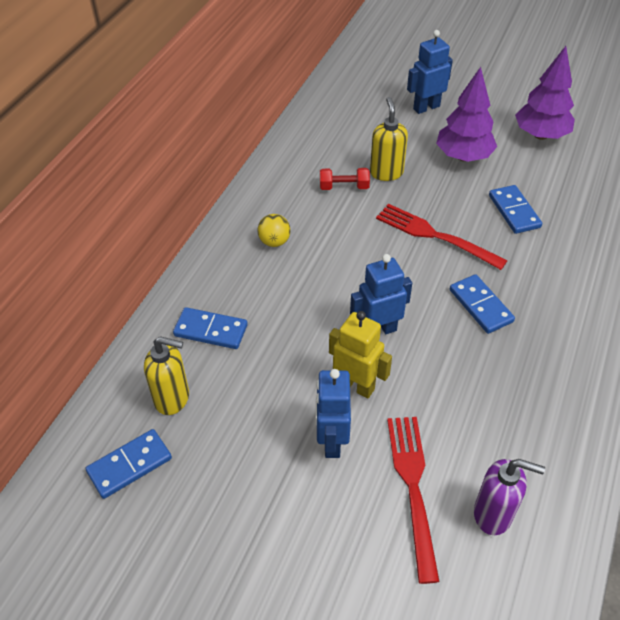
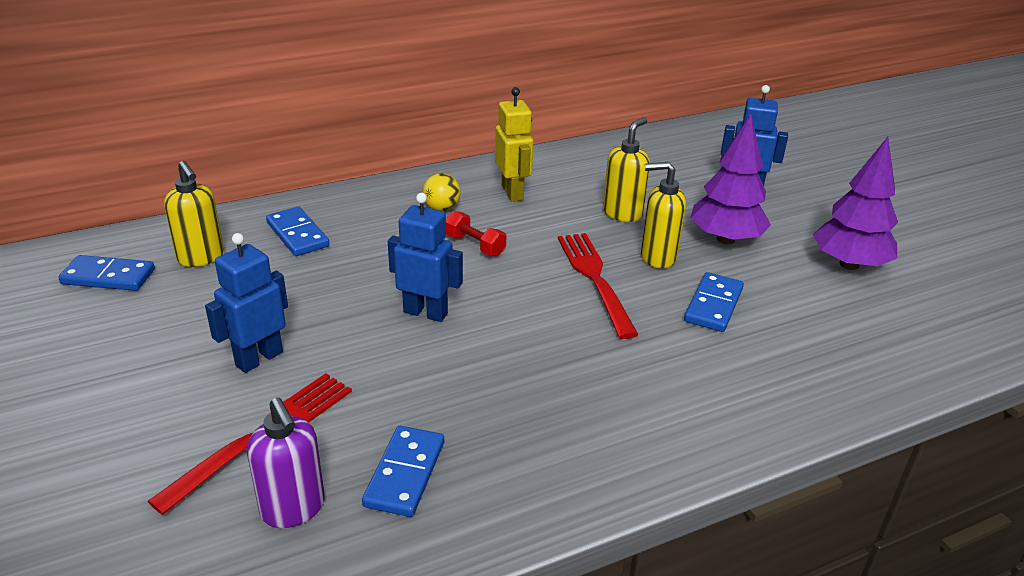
camera: 40 degrees right, 15 degrees down
(344, 187) = (564, 204): red dumbbell -> red dumbbell (475, 245)
(356, 385) = (342, 336): yellow robot -> yellow robot (512, 193)
(446, 195) = (657, 257): none -> yellow soap dispenser
(481, 306) = (553, 353): blue domino -> blue domino (405, 474)

